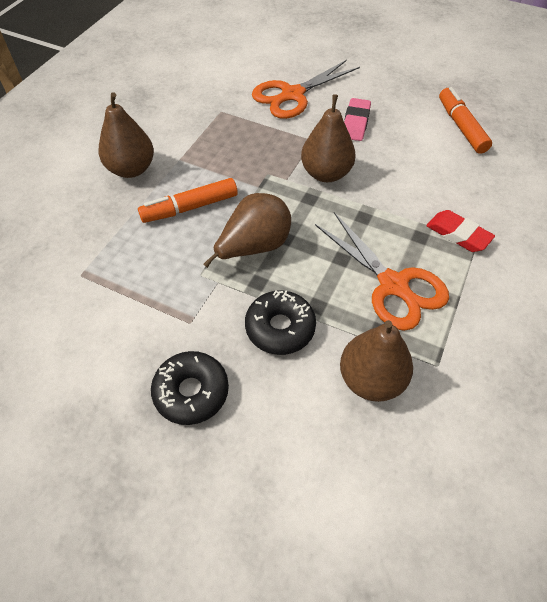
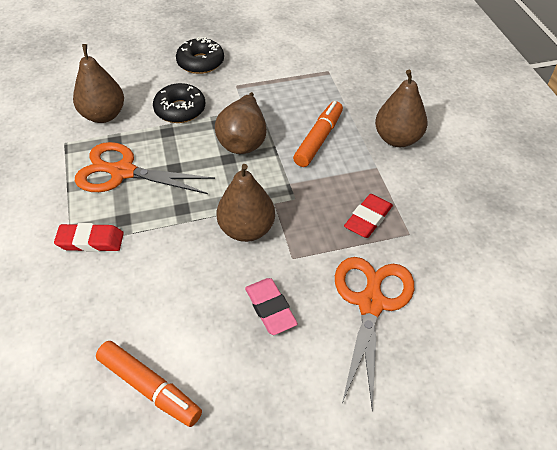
camera: 140 degrees right, 5 degrees down
(234, 132) = (368, 219): none -> red eraser

